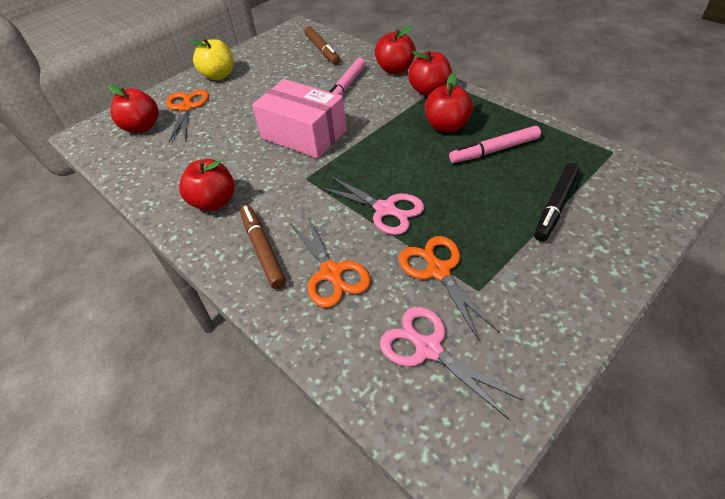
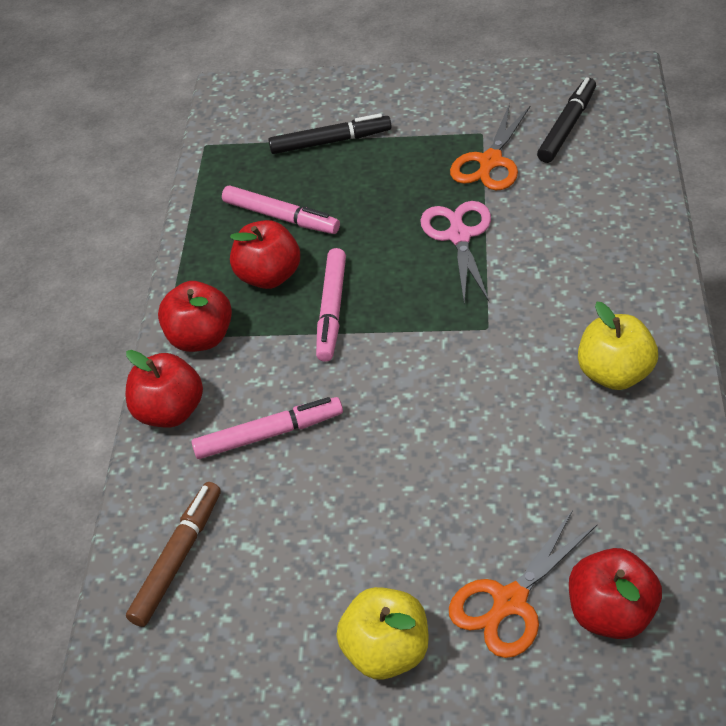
camera: 130 degrees left, 0 degrees up
(214, 202) = (614, 373): red apple -> yellow apple
(263, 250) = (613, 279): brown marker -> none
(303, 134) = (417, 394): pink box -> none
(331, 273) = (575, 216): orange scissors -> none
(392, 135) = (332, 310): none -> pink marker
(428, 348) = (567, 126): pink scissors -> black marker

